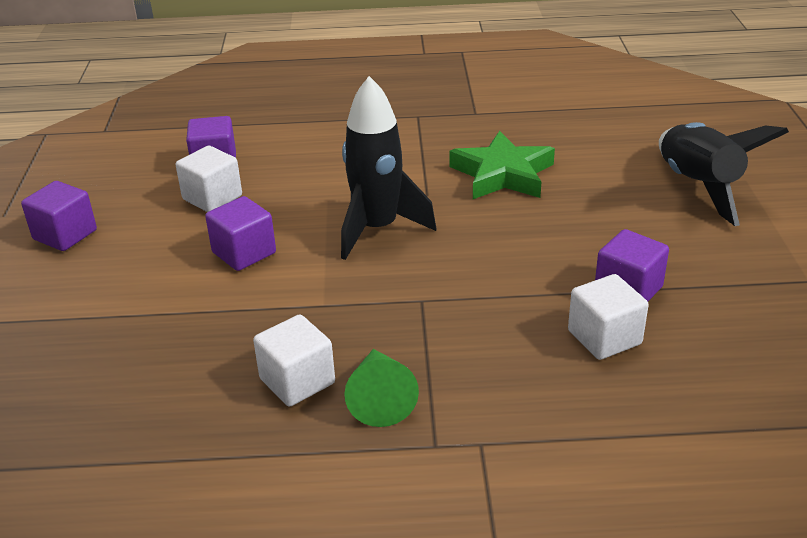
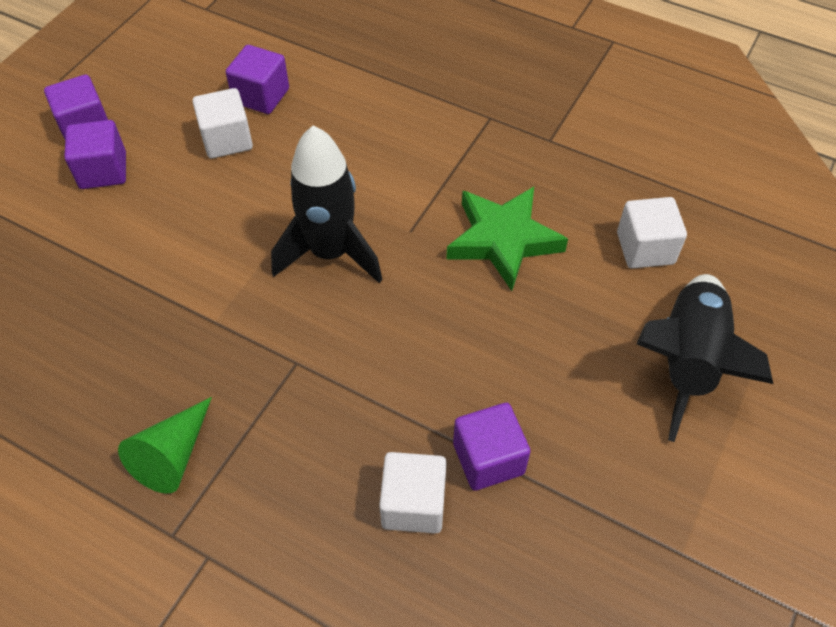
camera: 30 degrees right, 20 degrees up
(244, 253) = (200, 223): purple cube -> purple cube (103, 171)
(297, 381) = (127, 397): white cube -> white cube (645, 248)

